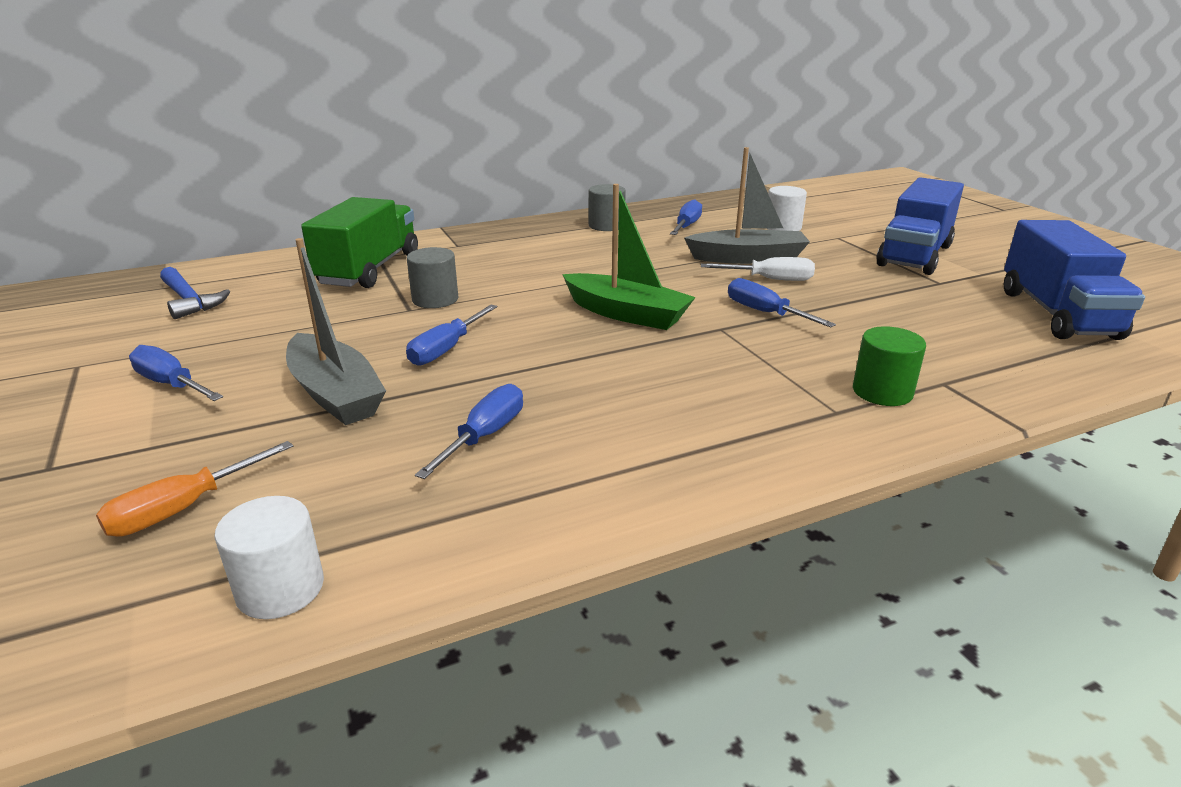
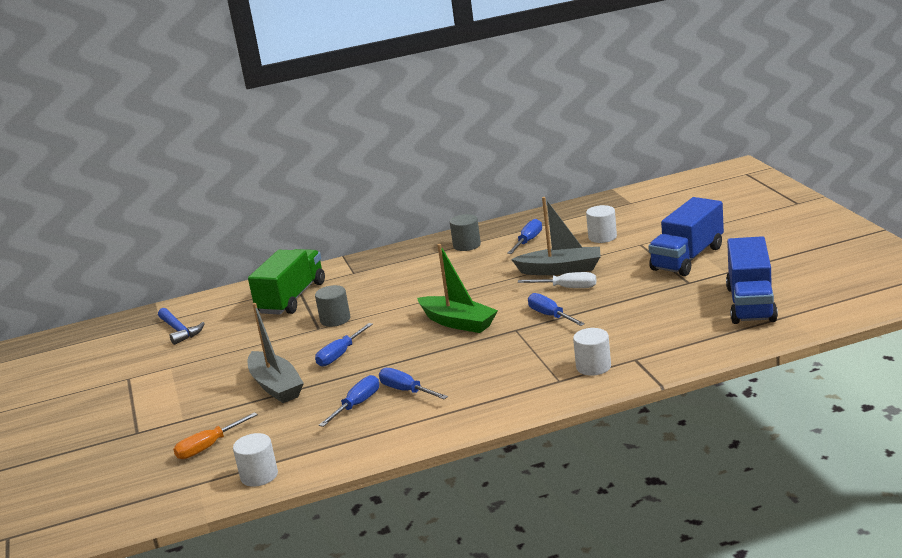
camera: 10 degrees right, 5 degrees down
(171, 384) = (184, 386): blue screwdriver -> blue screwdriver (406, 391)
(882, 392) = (593, 367): green cylinder -> white cylinder

